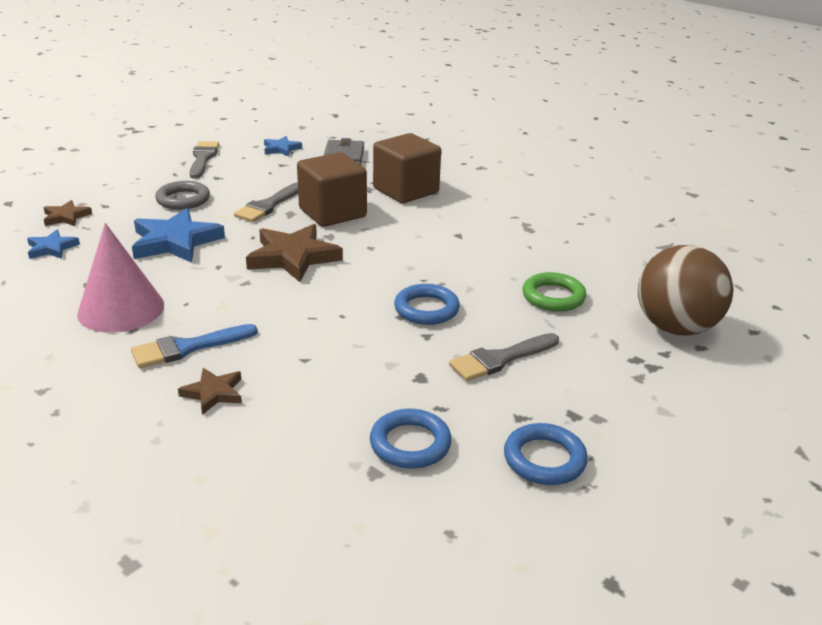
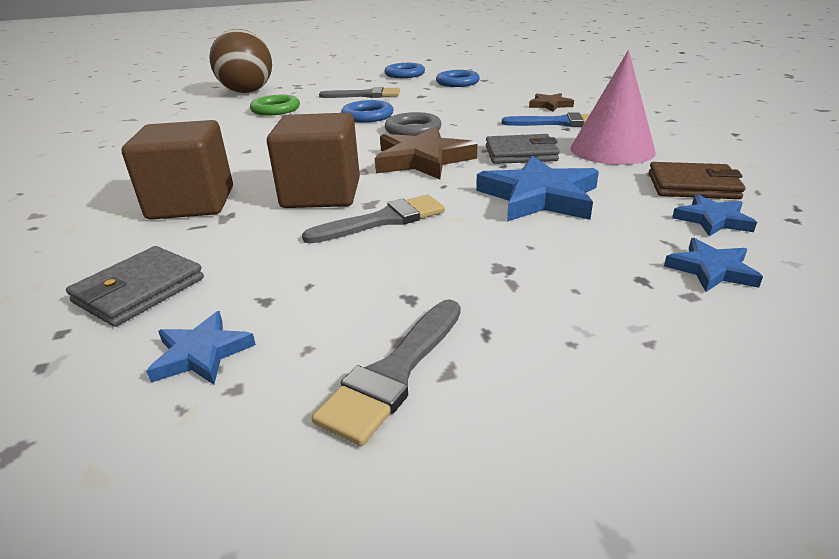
camera: 145 degrees left, 0 degrees up
(54, 276) = (692, 186): none -> brown wallet
(66, 217) = (711, 270): brown star -> blue star
(183, 199) = (500, 259): grey ring -> grey ring (413, 130)
(209, 283) = (521, 154): none -> grey wallet

